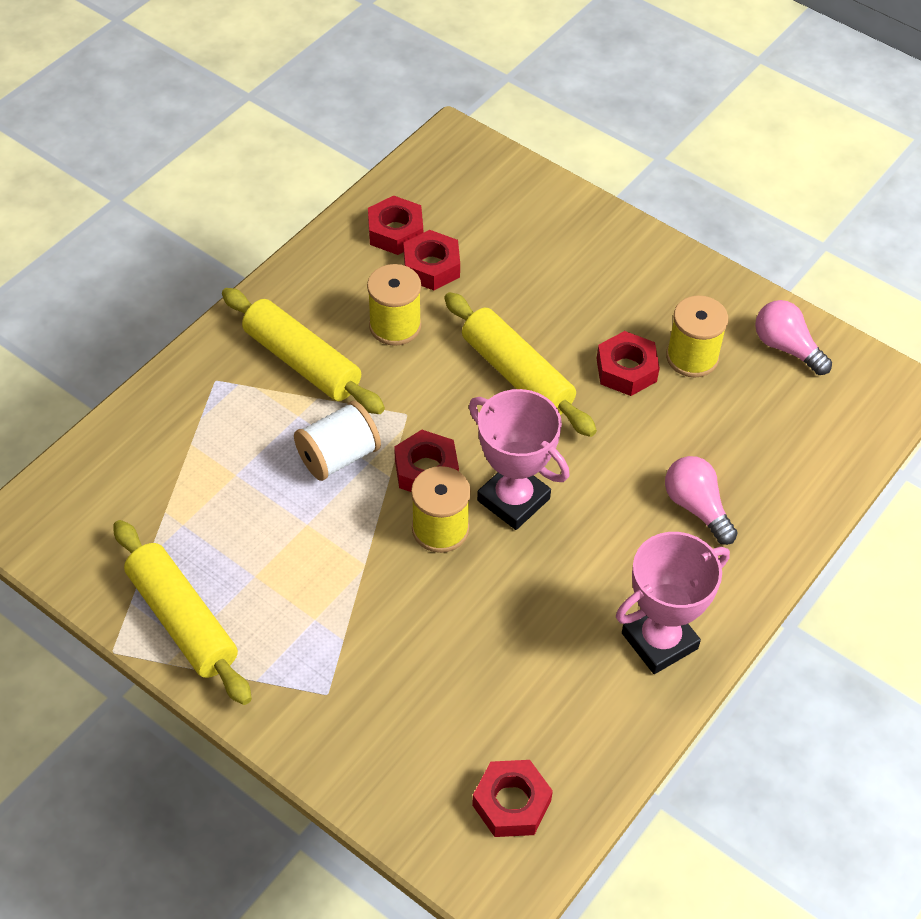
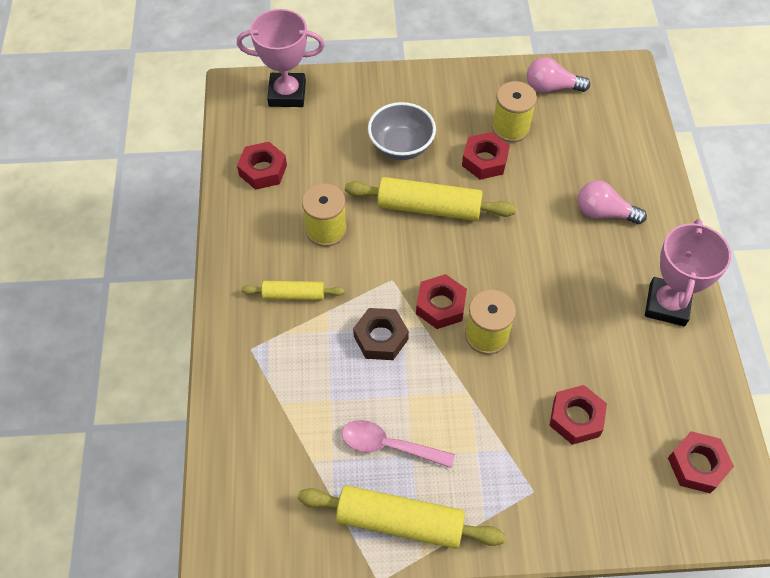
camera: 40 degrees left, 5 degrees up
(243, 552) = (389, 446): none -> pink spoon
(302, 362) = (294, 295): yellow rolling pin -> yellow rolling pin, size x0.57
(338, 456) = (381, 338): white spool -> brown nut
(431, 267) = (308, 177): red nut -> red nut (576, 418)
(513, 500) = (507, 285): pink trophy -> pink trophy (287, 94)
(555, 299) = (401, 146): none -> grey bowl

